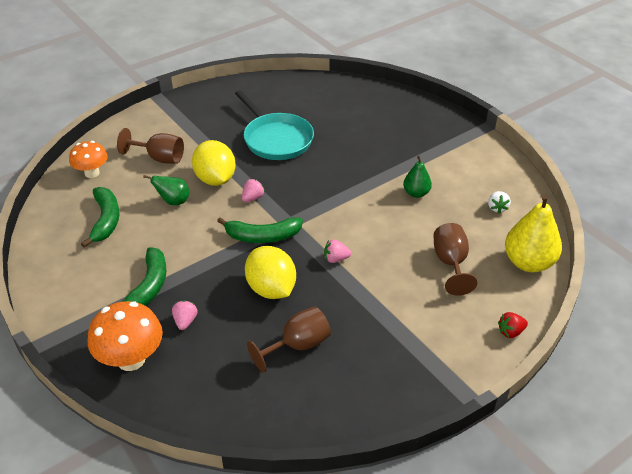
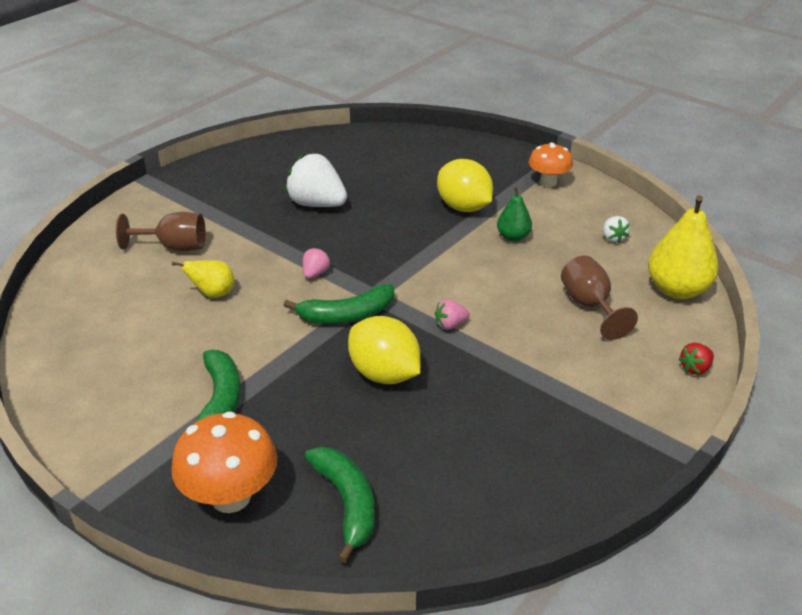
camera: 15 degrees left, 5 degrees down
(92, 173) = (88, 278): orange mushroom -> orange mushroom (548, 182)
(105, 220) = (128, 331): green banana -> green banana (346, 503)
(173, 201) = (213, 294): green pear -> yellow pear
(185, 321) = (287, 434): pink strawberry -> none
(215, 179) = (258, 260): yellow lemon -> yellow lemon (463, 207)
(276, 139) = (317, 204): turquoise pan -> white strawberry
(297, 346) = (447, 435): brown goblet -> none

